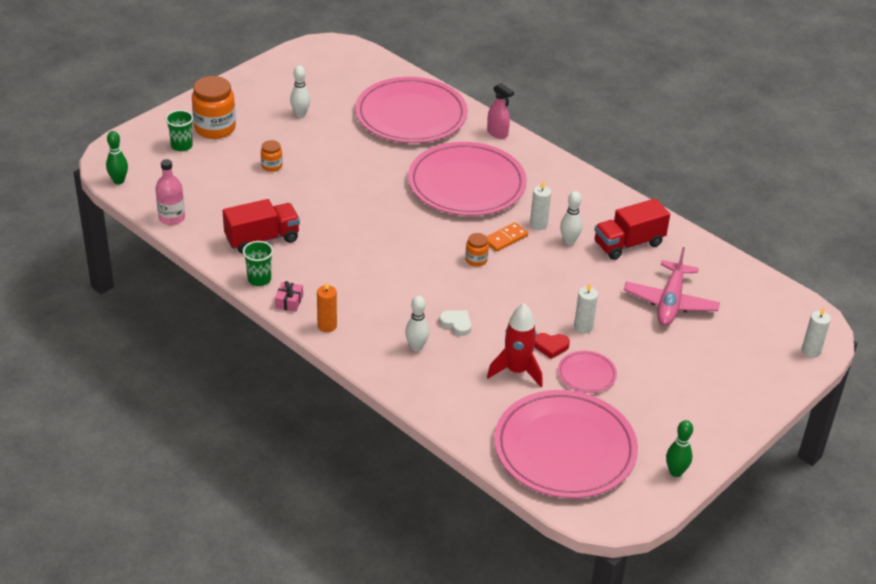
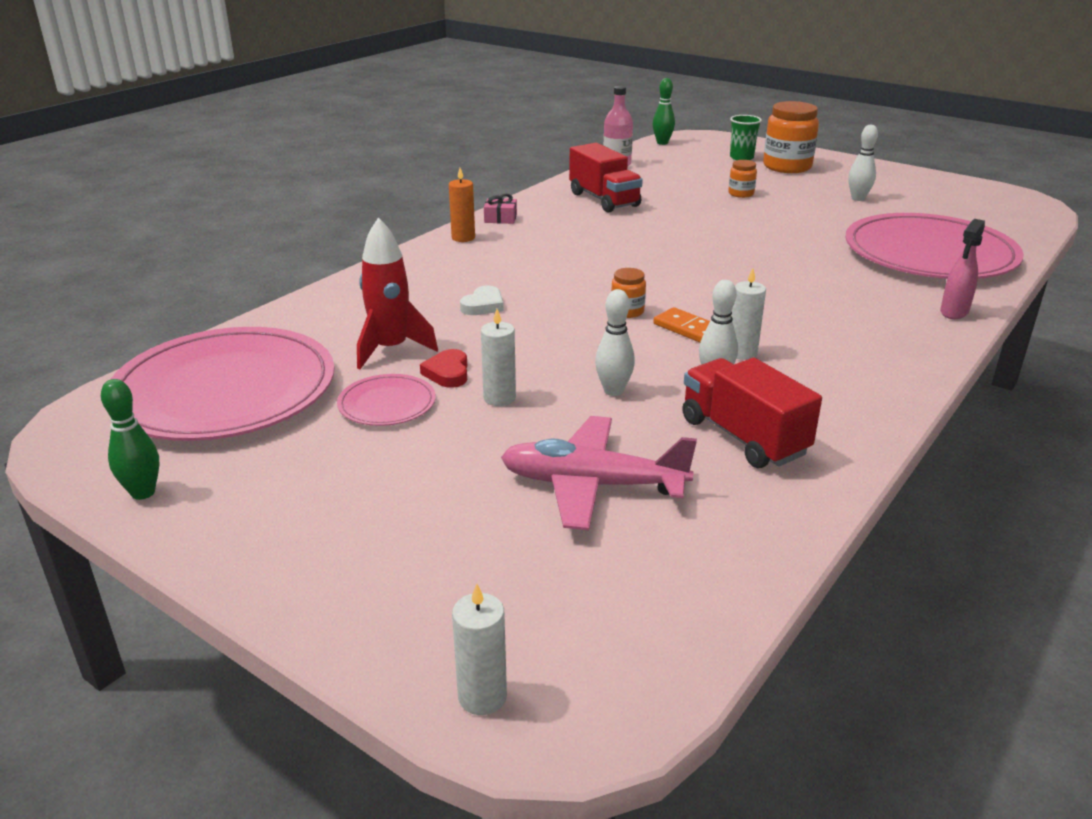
camera: 85 degrees right, 10 degrees down
(259, 279) = (534, 204): green cup -> none
(416, 347) = (433, 285): white bowling pin -> white bowling pin (613, 391)
(466, 184) = (801, 297): pink plate -> none

